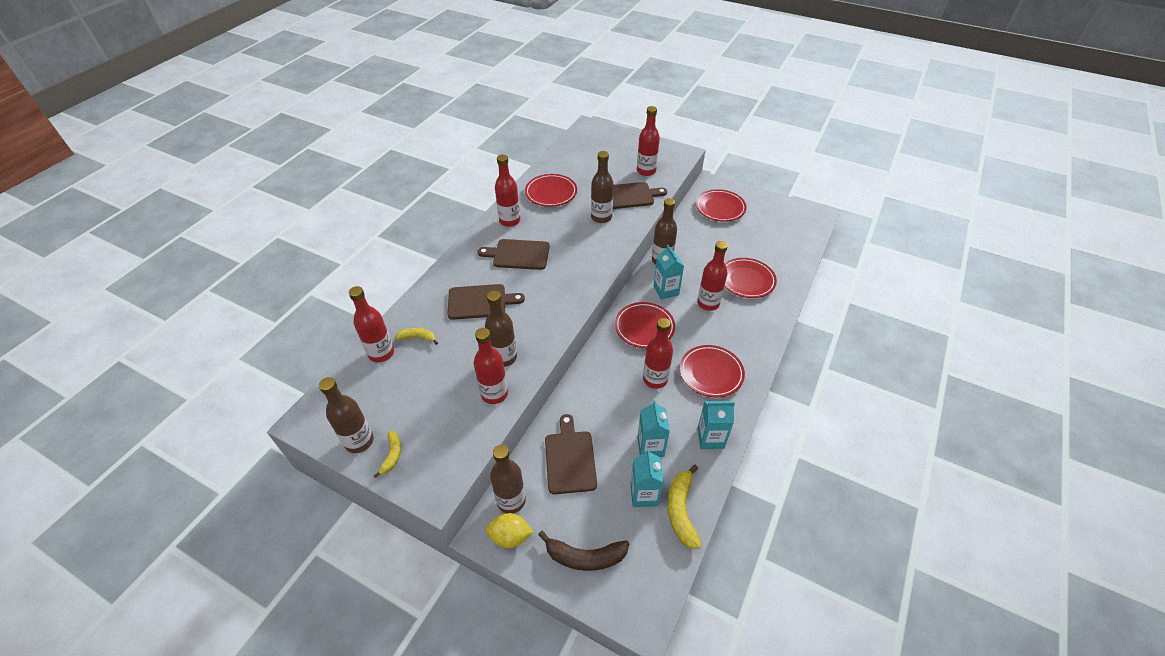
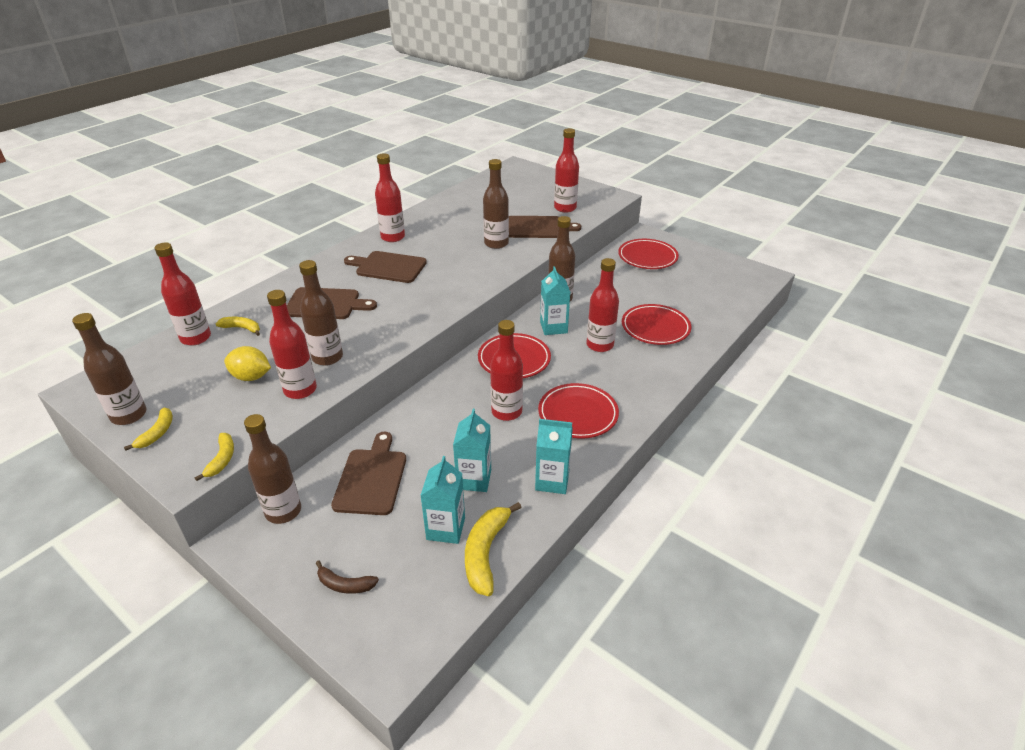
camera: 10 degrees right, 10 degrees down
(458, 472) = (222, 459): none -> yellow banana
(510, 536) = (265, 548): yellow lemon -> yellow lemon (251, 377)
(551, 193) = (449, 217): red plate -> none
(584, 557) = (344, 584): brown banana -> brown banana, size x0.59

